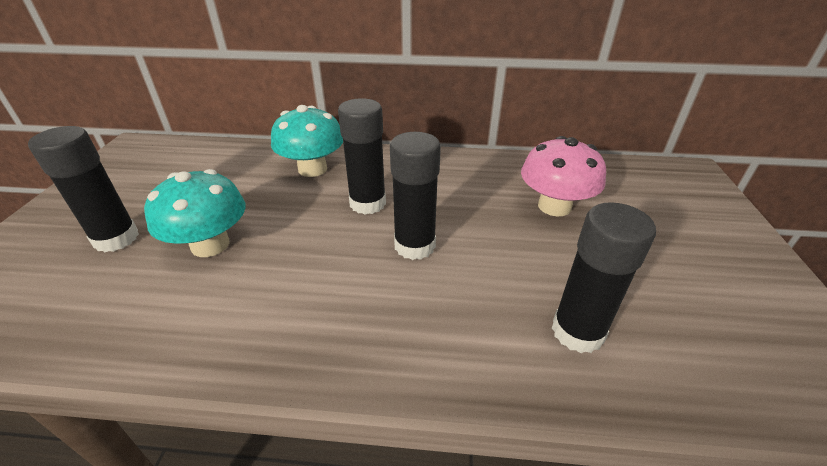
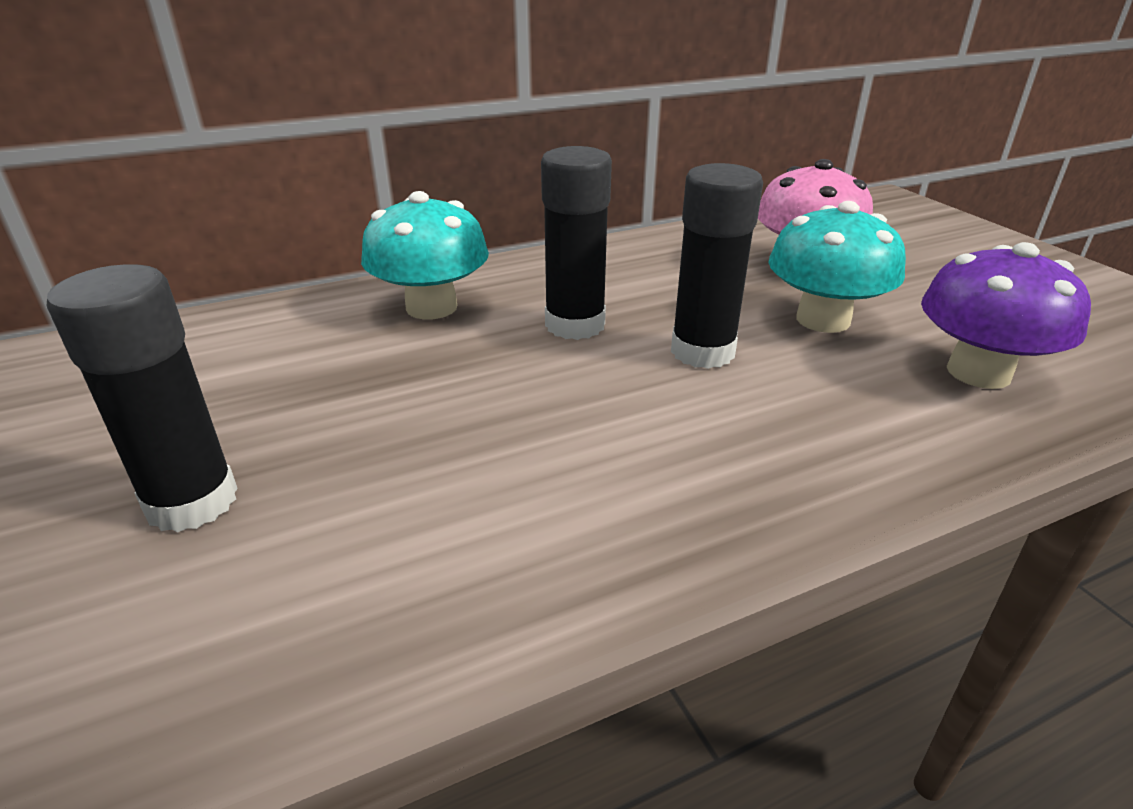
camera: 30 degrees left, 5 degrees down
(210, 244) = (396, 448): turquoise mushroom -> turquoise mushroom (823, 320)
(577, 331) = (978, 372): black glue stick -> purple mushroom

